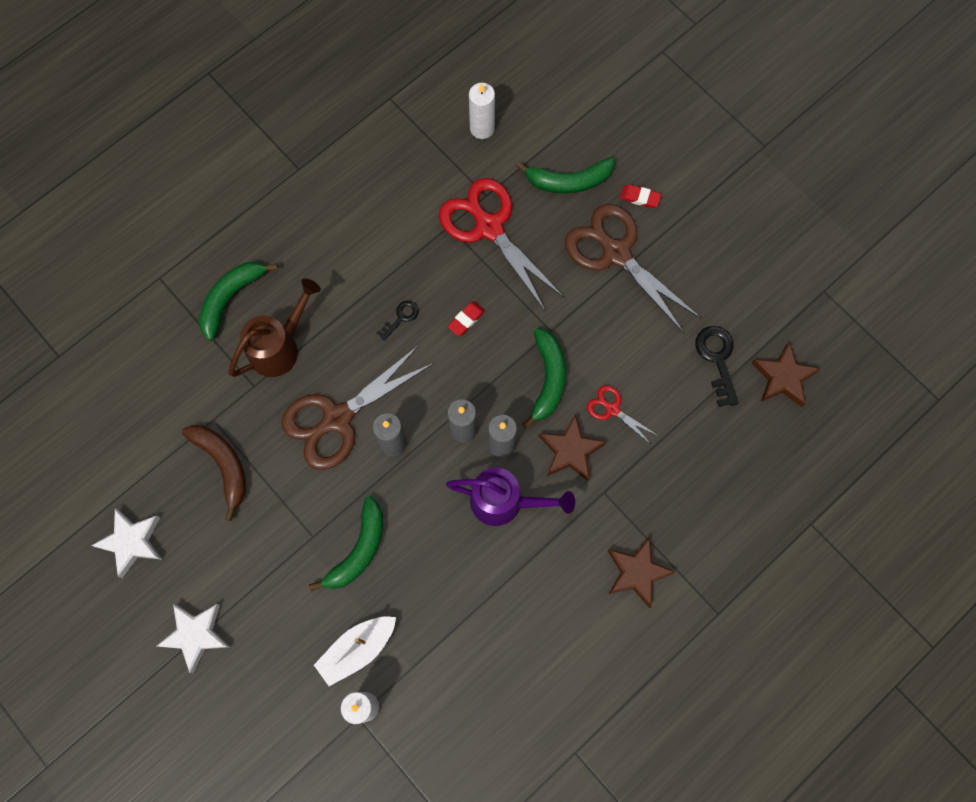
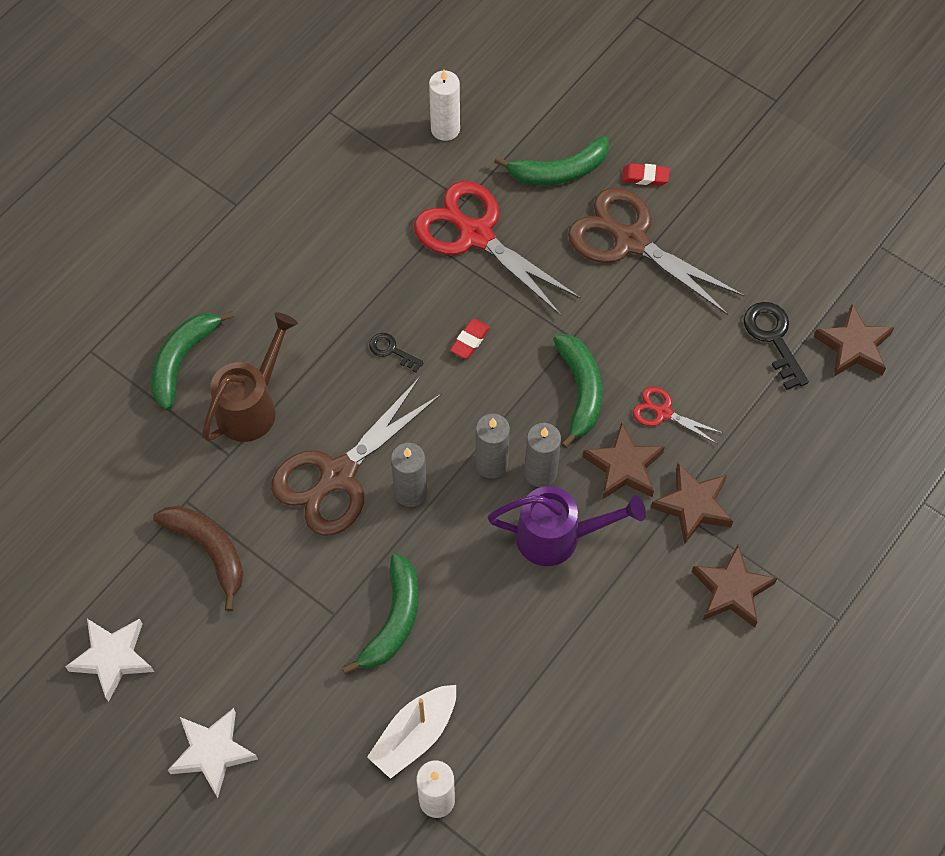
camera: 10 degrees left, 10 degrees down
(401, 318) = (392, 350): black key -> black key turned 90 degrees counterclockwise
(620, 494) = (693, 506): none -> brown star

